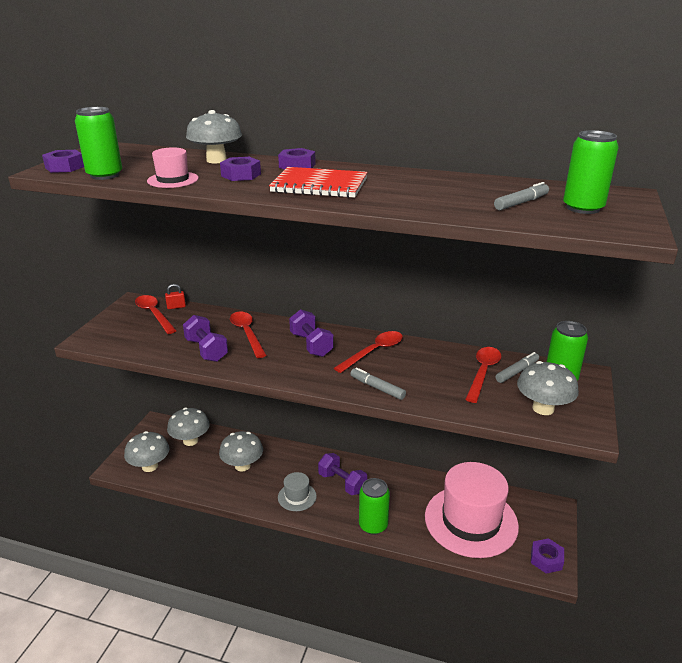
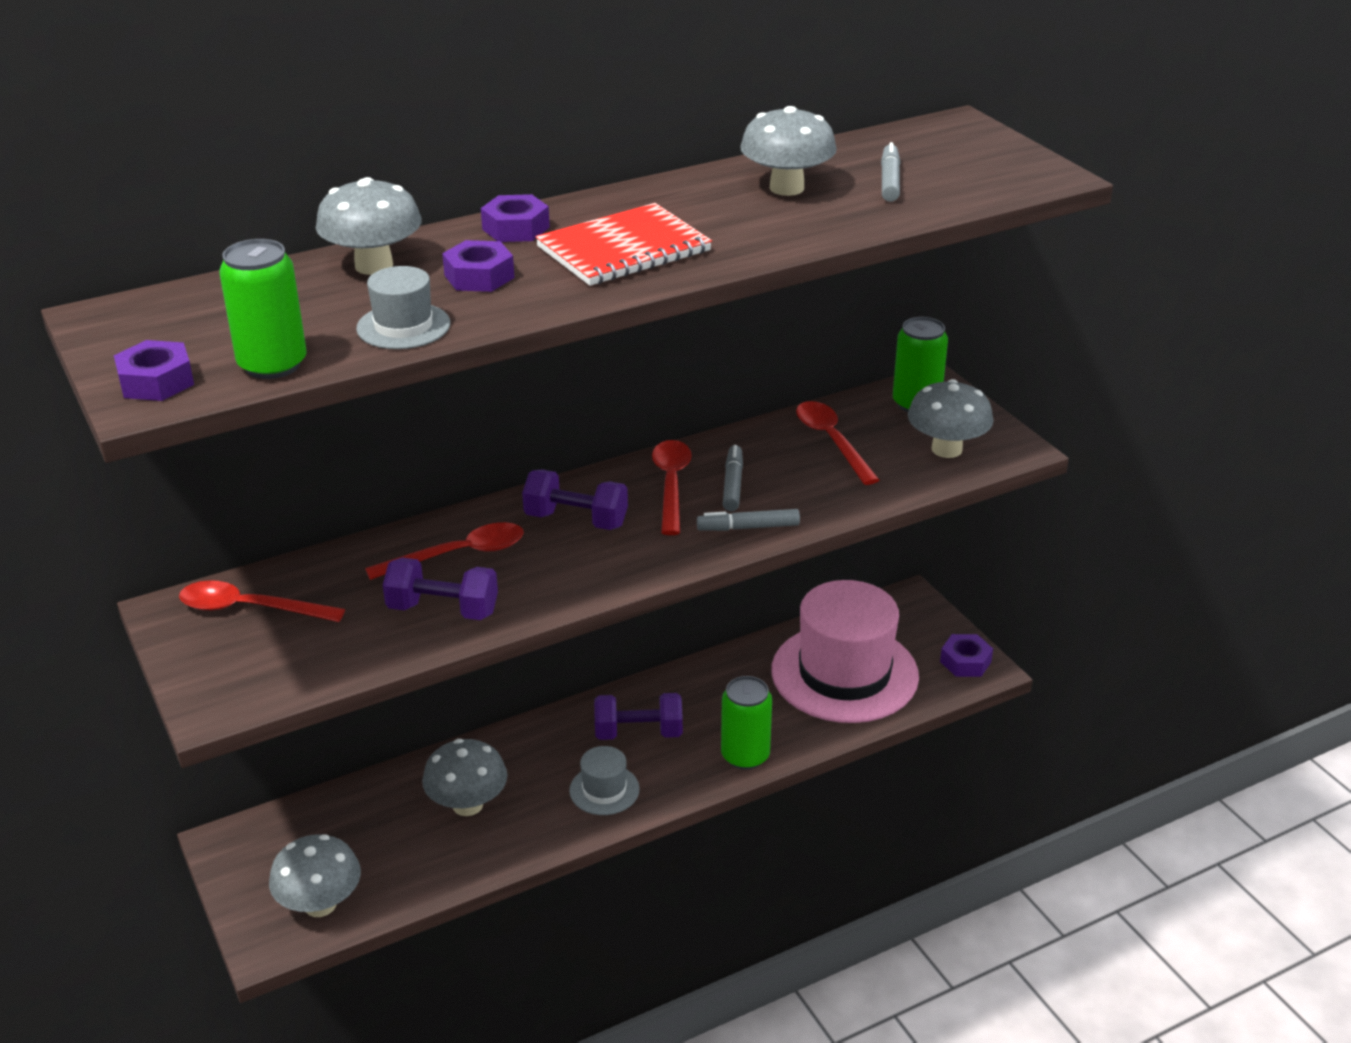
camera: 45 degrees left, 5 degrees up
(173, 180) = (403, 326): pink hat -> grey hat
(176, 307) = (265, 578): red padlock -> none
(190, 441) = (329, 827): grey mushroom -> grey mushroom (786, 188)
(247, 333) = (458, 555): red spoon -> red spoon turned 135 degrees clockwise
(516, 372) = (863, 420): grey marker -> grey marker (732, 485)
(583, 208) = (956, 163): green can -> none

